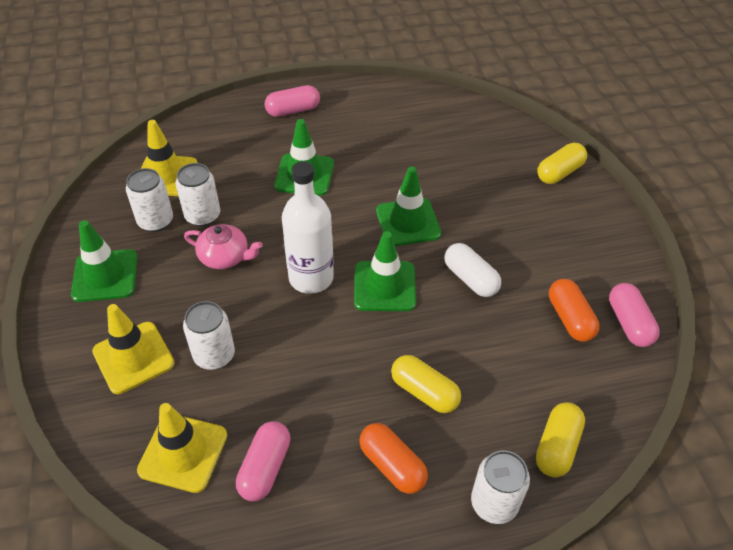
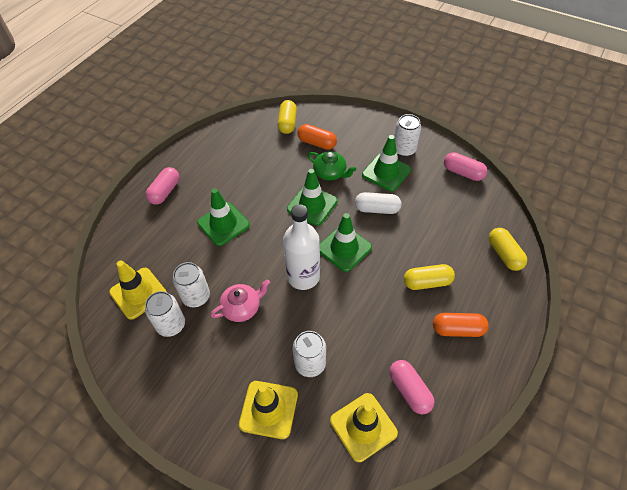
camera: 45 degrees left, 5 degrees up
(105, 276) = (185, 384): green traffic cone -> green traffic cone (386, 172)
(468, 207) = (330, 173): none -> green teapot
(494, 503) = (513, 303): white can -> white can (404, 150)
(559, 172) = (348, 121): yellow capsule -> yellow capsule (287, 123)
(570, 318) = (439, 191): orange capsule -> orange capsule (317, 143)

